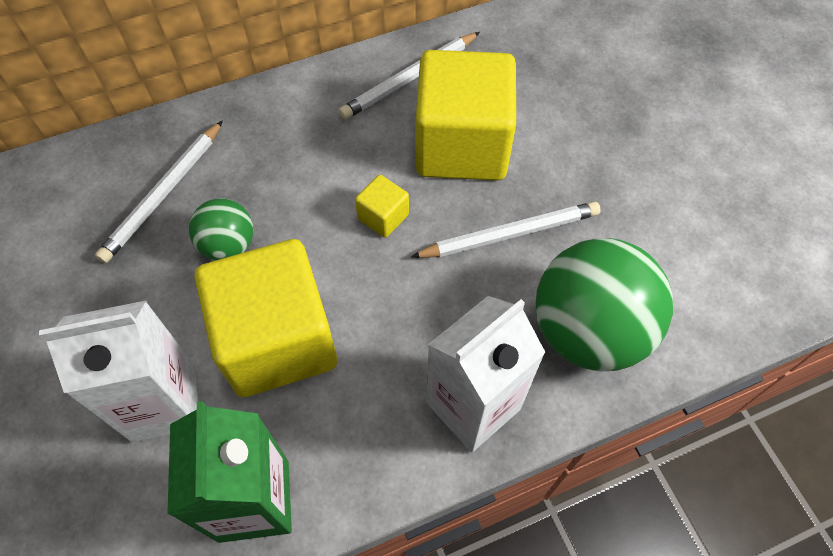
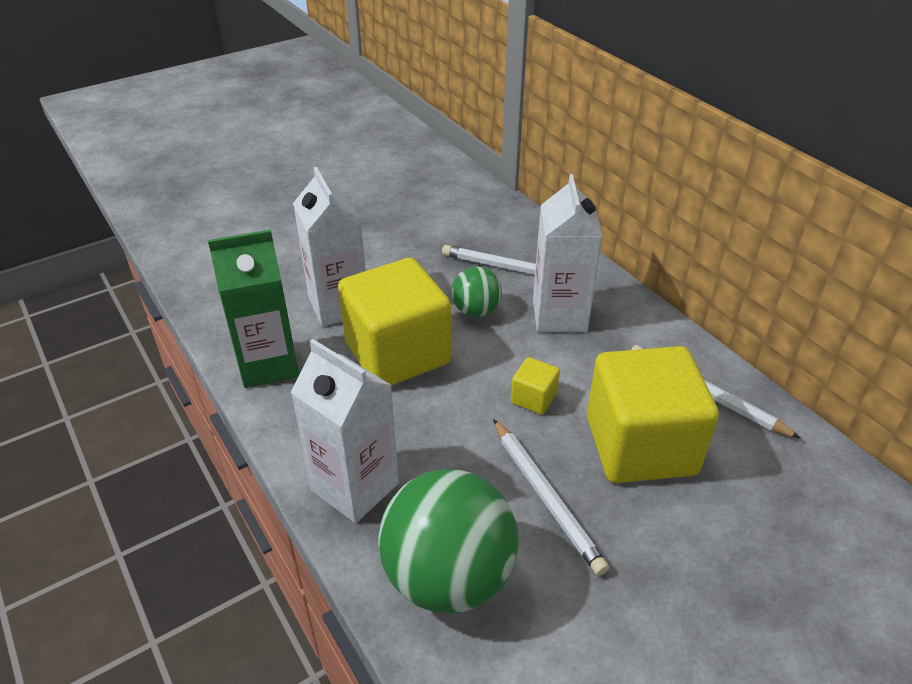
camera: 80 degrees right, 20 degrees down
(263, 165) = (559, 315): none -> white carton

